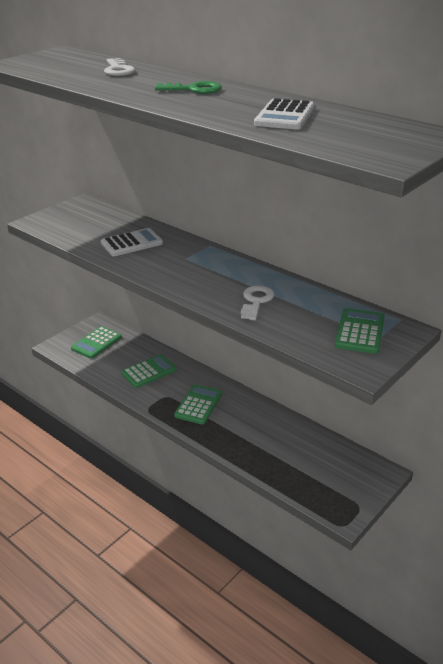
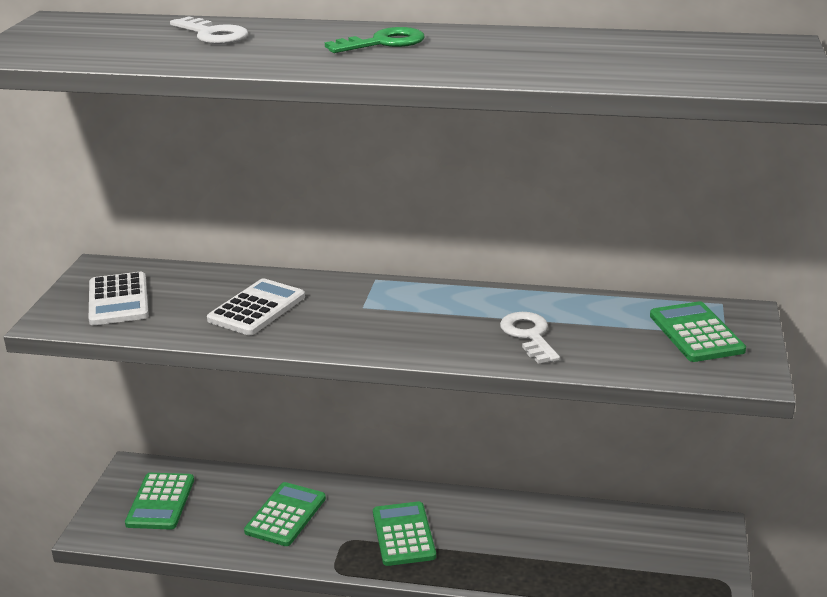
camera: 30 degrees left, 5 degrees down
(284, 116) = (571, 55): white calculator -> white calculator (118, 300)

